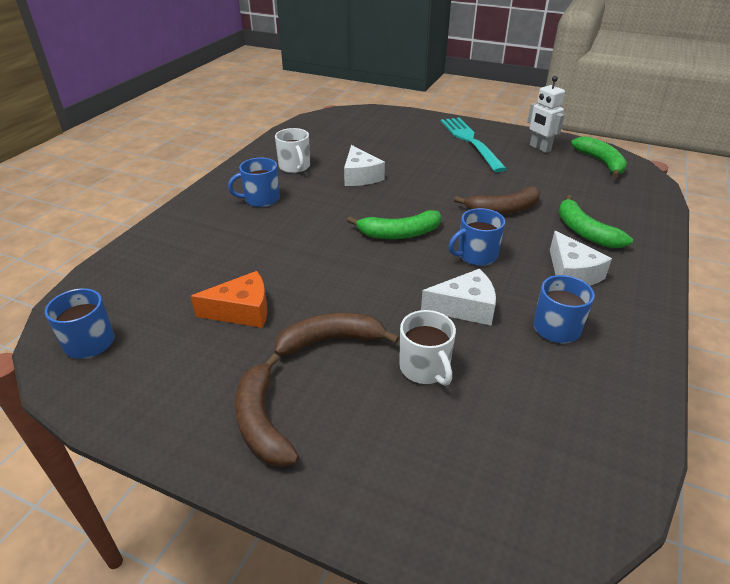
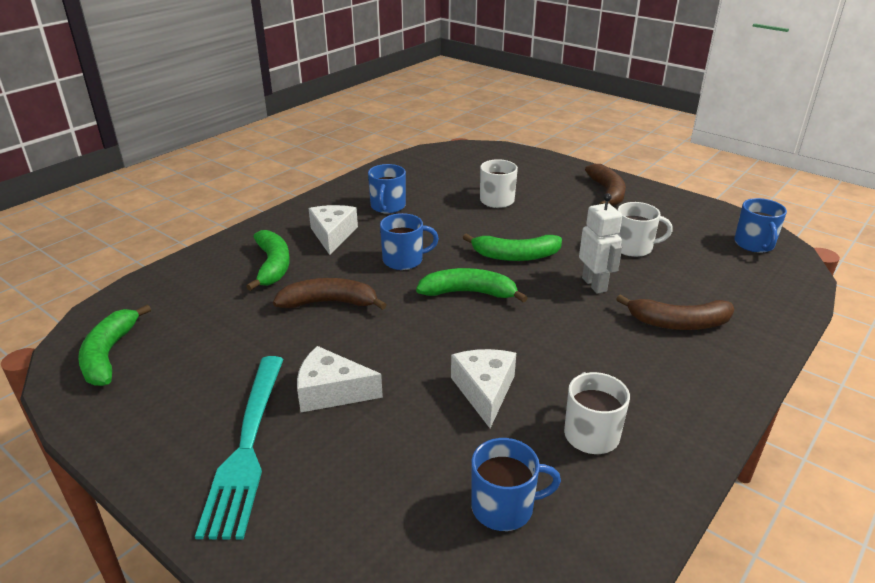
camera: 165 degrees left, 5 degrees down
(242, 311) = (634, 248): orange cheese -> white mug
(261, 199) = (639, 370): blue mug -> blue mug (504, 507)
(331, 340) = (559, 221): brown banana -> brown banana (679, 323)
(370, 278) = (515, 256): none -> green banana
(465, 307) = (445, 225): white cheese -> white cheese (331, 392)
(539, 148) = (152, 404): white robot -> white robot (594, 284)

